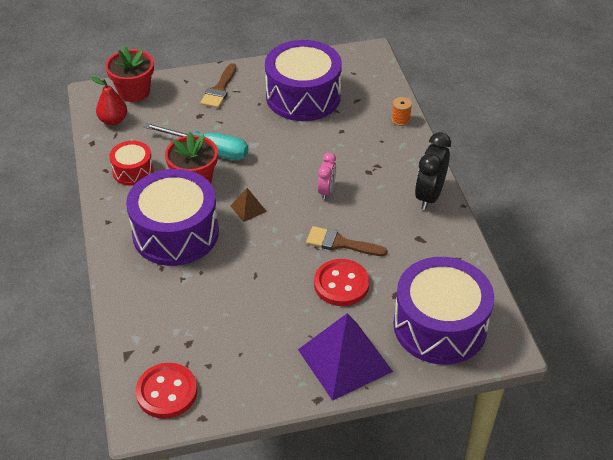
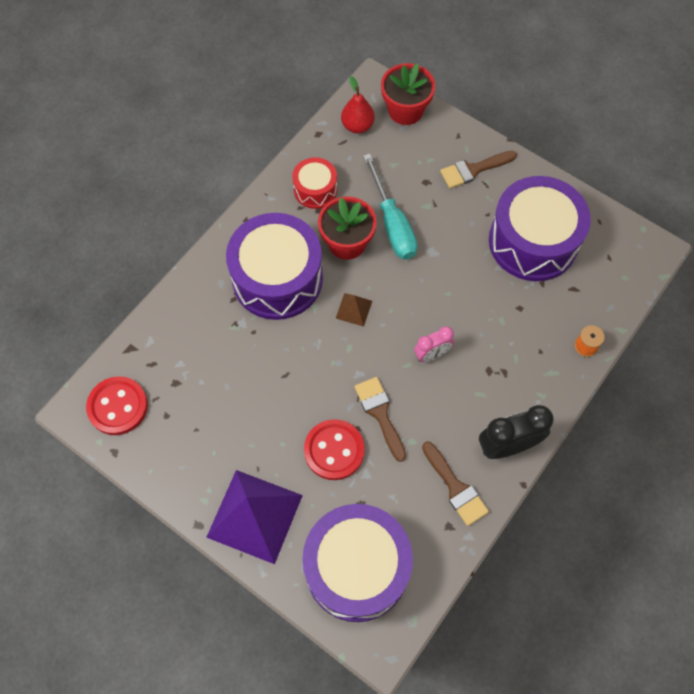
camera: 50 degrees right, 20 degrees up
(433, 239) = (455, 488): none -> brown brush

